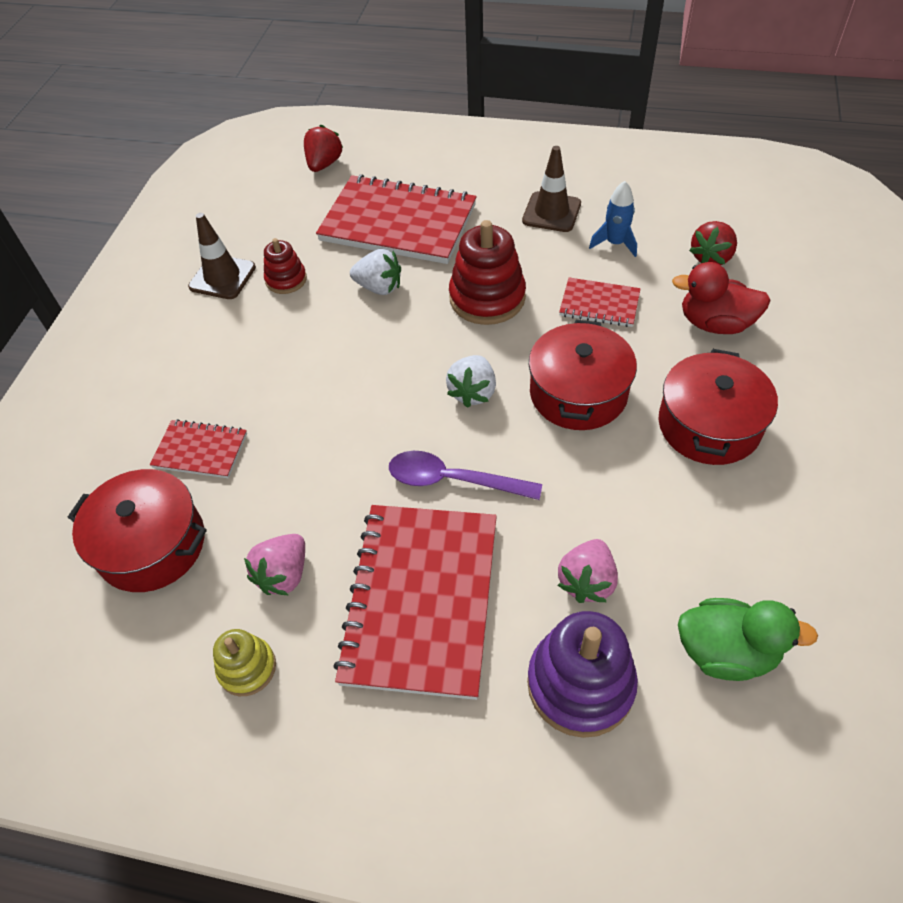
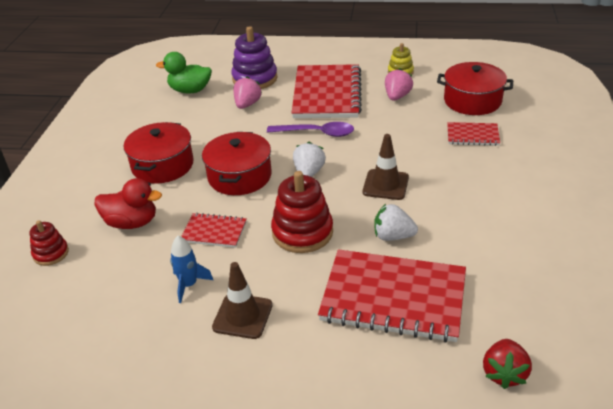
camera: 175 degrees right, 15 degrees down
(222, 277) = (533, 238): brown traffic cone -> brown traffic cone (385, 185)
(286, 280) = (476, 239): red stacking toy -> red stacking toy (51, 253)
(711, 257) = (110, 275): red strawberry -> none

